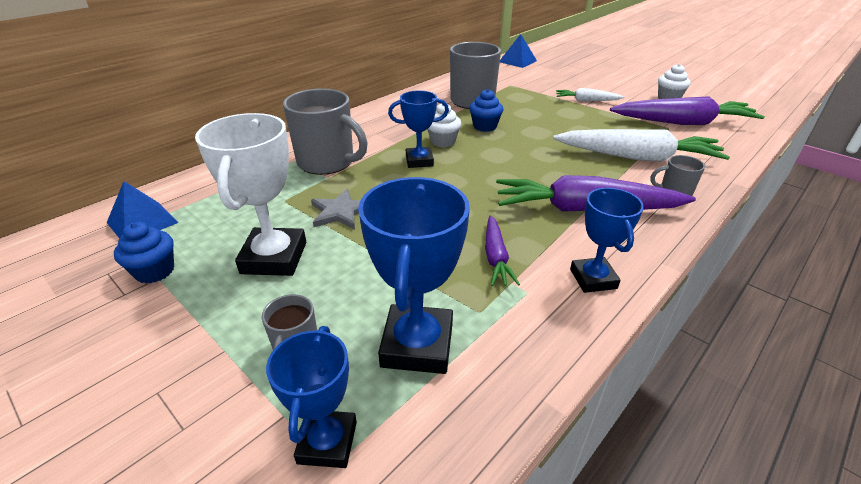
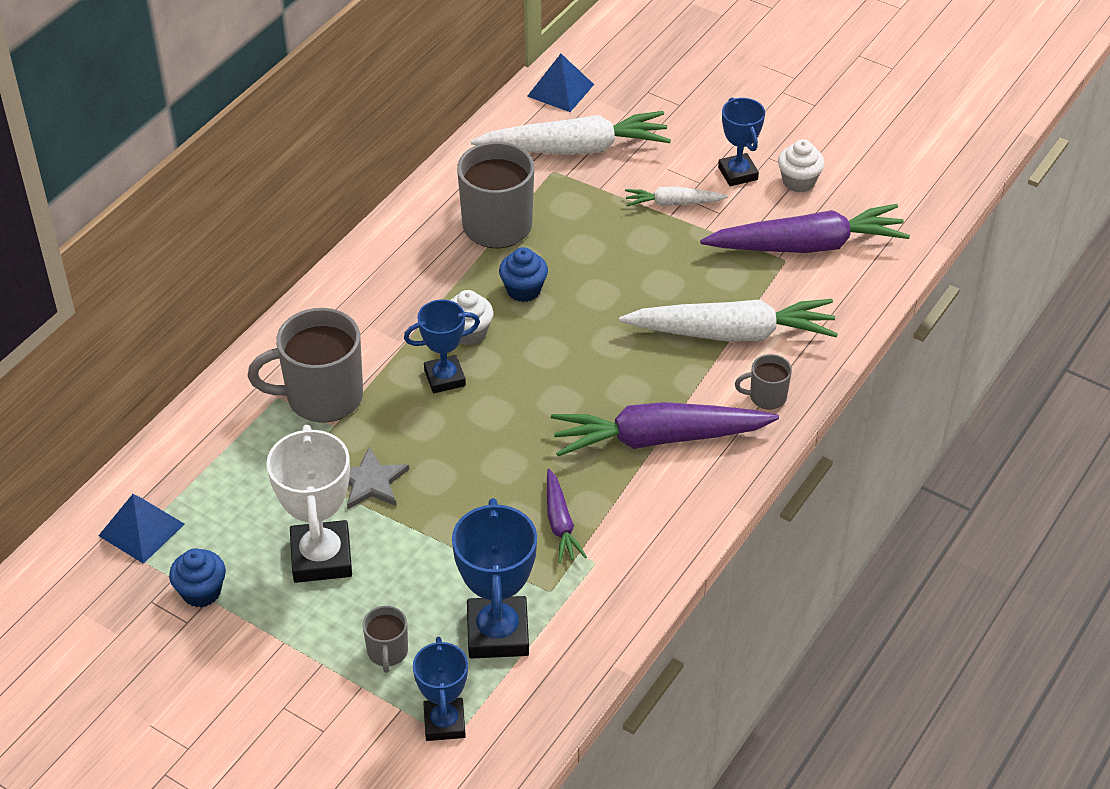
camera: 10 degrees left, 10 degrees up
(327, 162) = (322, 397): grey mug -> grey mug turned 150 degrees clockwise
(524, 79) = (575, 148): none -> white carrot
(593, 279) = (661, 537): blue trophy -> blue trophy (738, 173)

